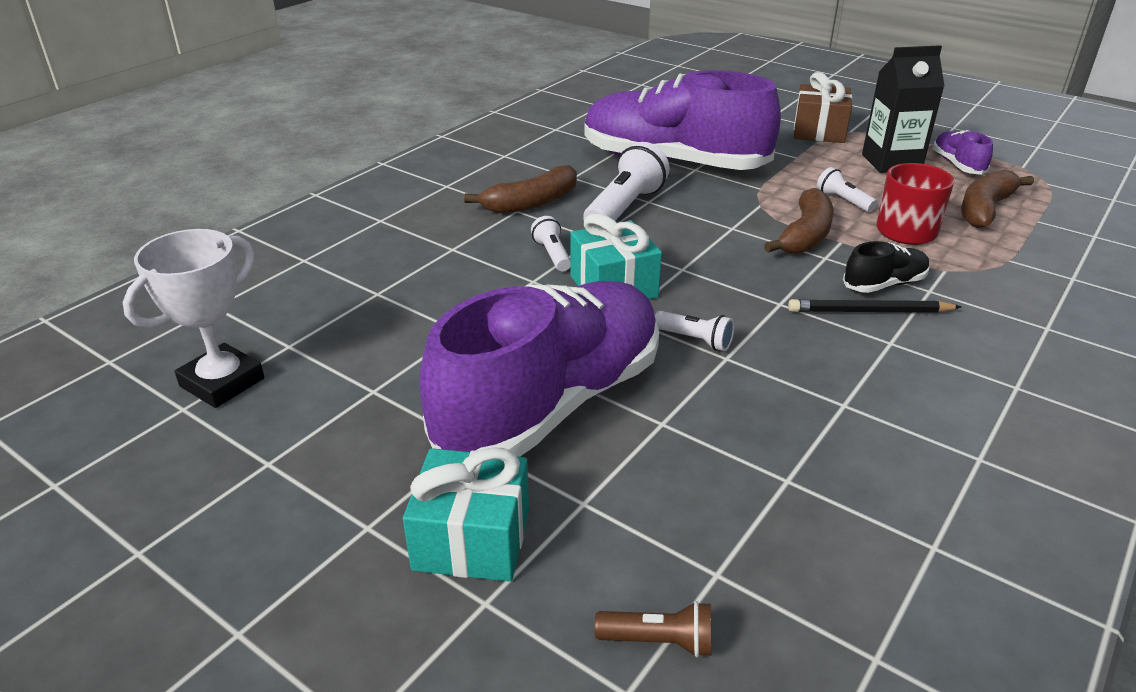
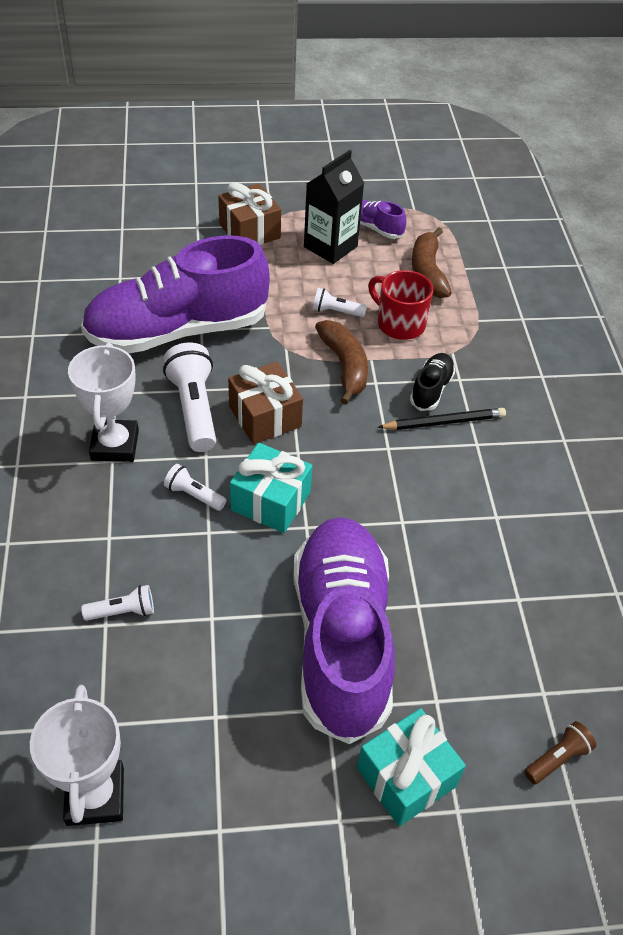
camera: 45 degrees left, 15 degrees up
(531, 203) = (115, 445): brown banana -> white trophy
(681, 236) = (265, 416): none -> brown gift
(695, 340) = (370, 518): white flashlight -> white flashlight (122, 611)
(869, 311) = (444, 422): black pencil -> black pencil turned 150 degrees counterclockwise

